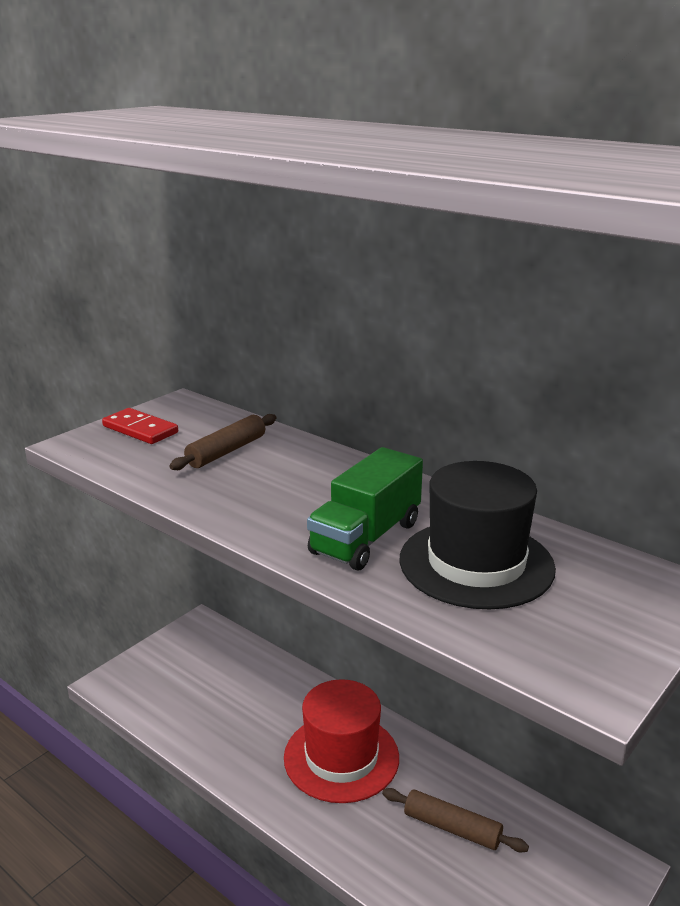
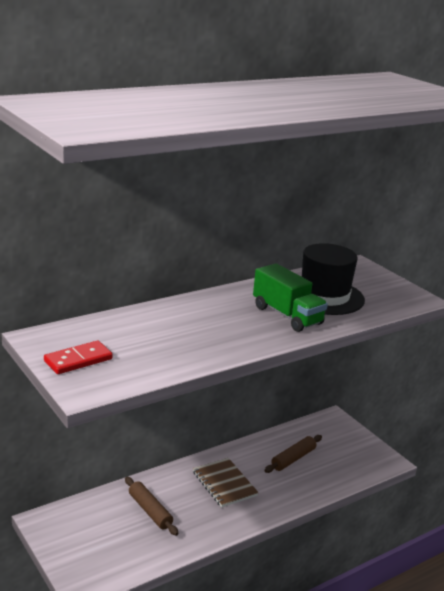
camera: 75 degrees left, 0 degrees up
(226, 451) = (146, 334): brown rolling pin -> brown rolling pin (150, 511)
(341, 757) = (224, 484): red hat -> brown notebook

